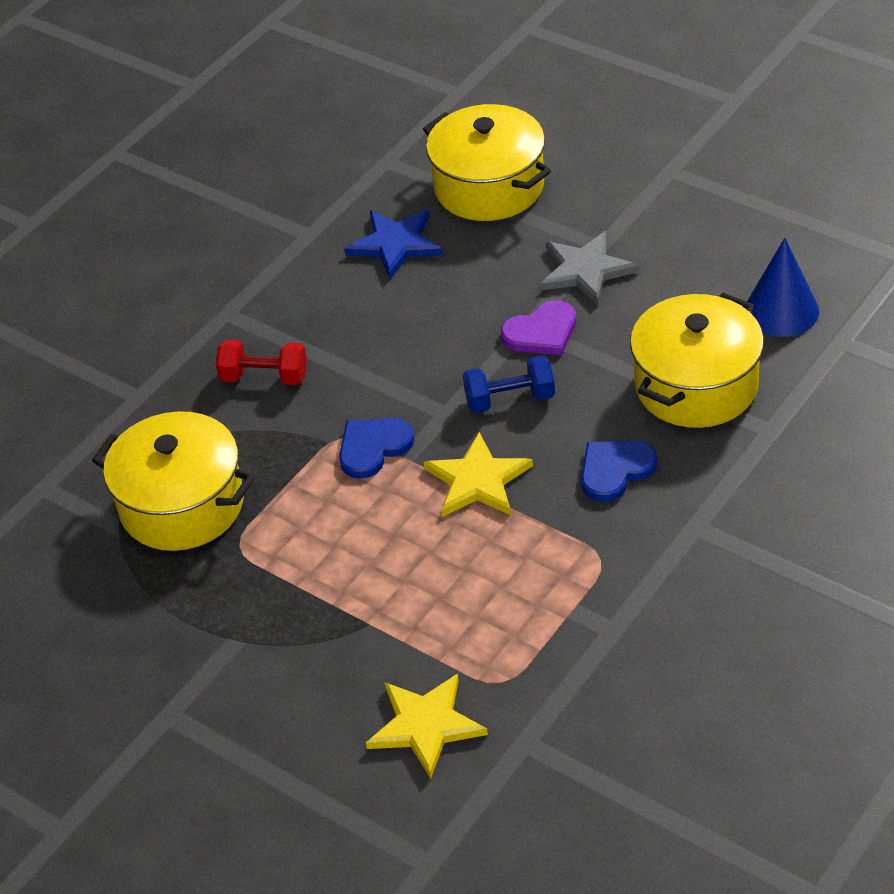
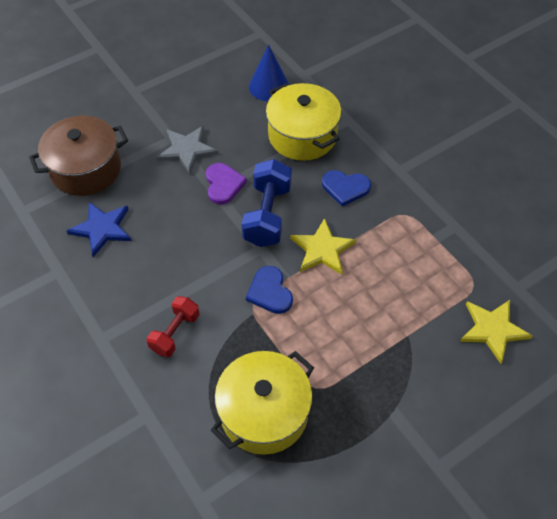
camera: 75 degrees left, 10 degrees up
(489, 187) = (86, 169): yellow pot -> brown pot
(510, 399) = (267, 215): blue dumbbell -> blue dumbbell, size x1.57
(615, 470) = (345, 188): blue heart -> blue heart turned 60 degrees counterclockwise

